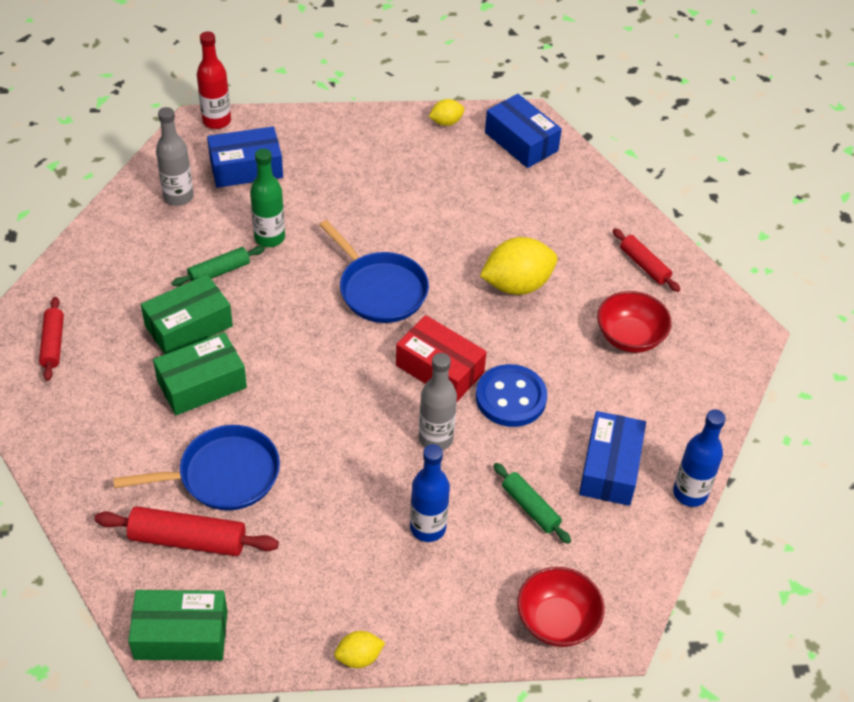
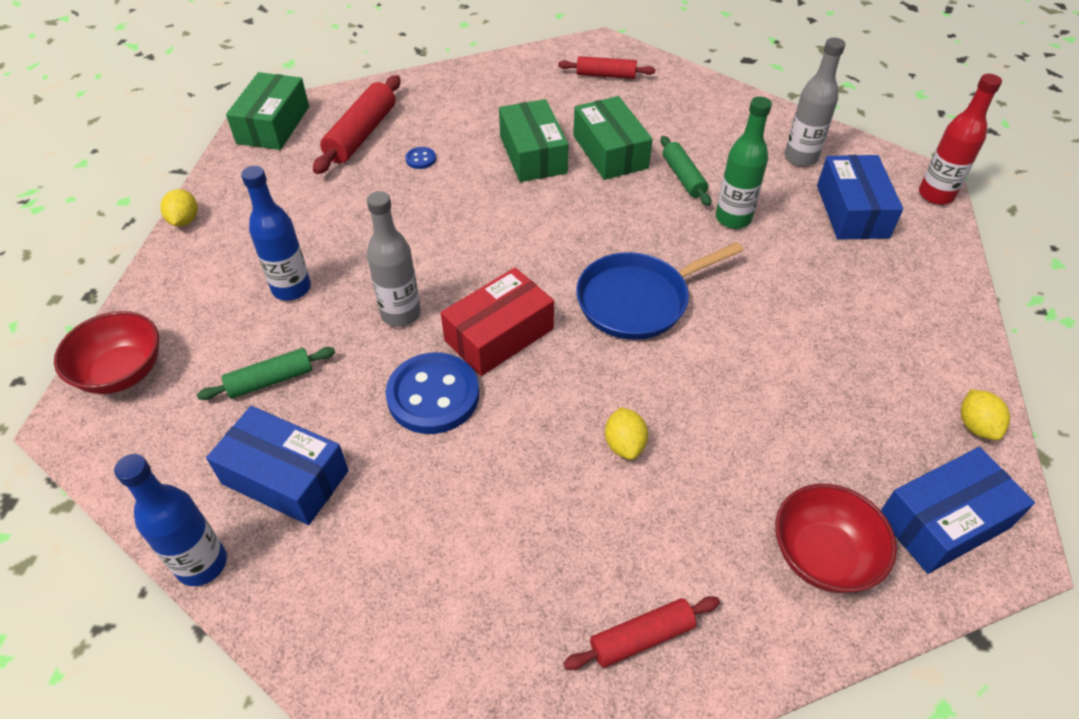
camera: 105 degrees right, 0 degrees up
(223, 475) = (420, 159): blue pan -> blue button
(517, 285) = (624, 444): yellow lemon -> yellow lemon, size x0.51
(630, 337) = (494, 568): red bowl -> red bowl (822, 556)

